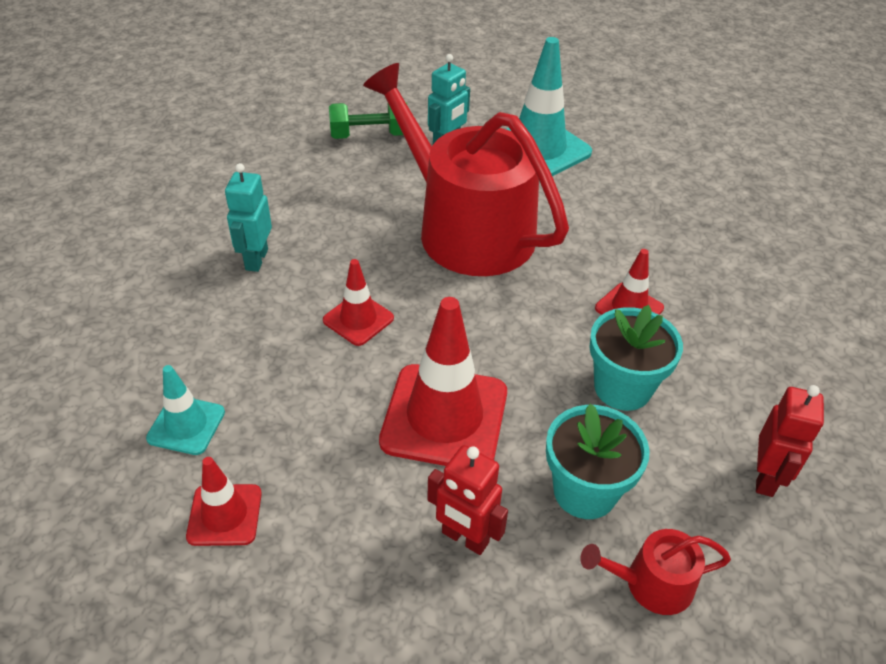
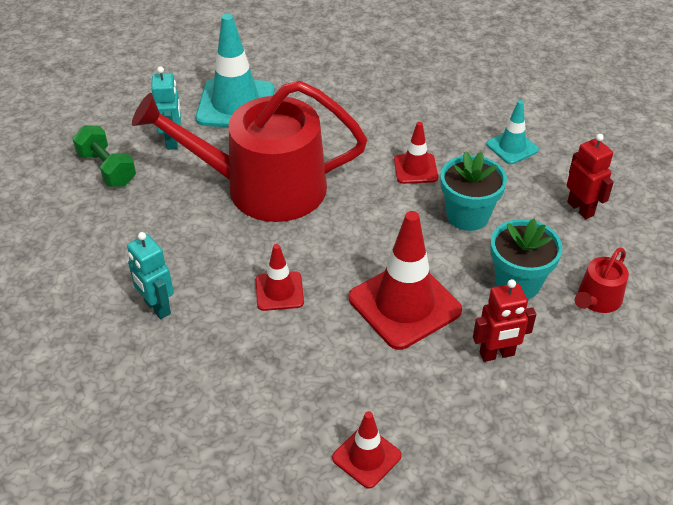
camera: 45 degrees left, 0 degrees up
(186, 425) = (270, 435): turquoise traffic cone -> turquoise traffic cone (512, 147)
(369, 135) = (107, 169): green dumbbell -> green dumbbell turned 75 degrees counterclockwise

